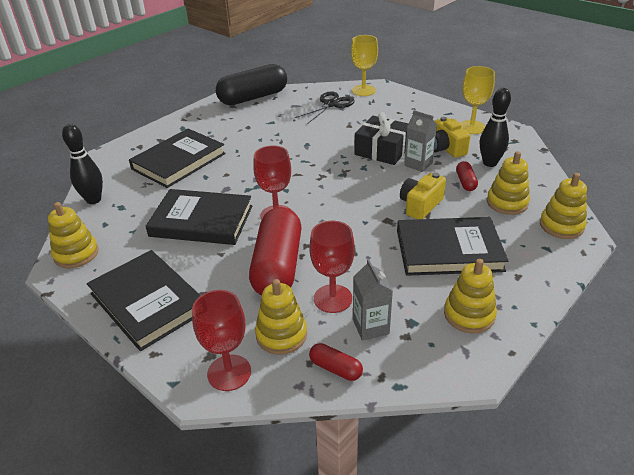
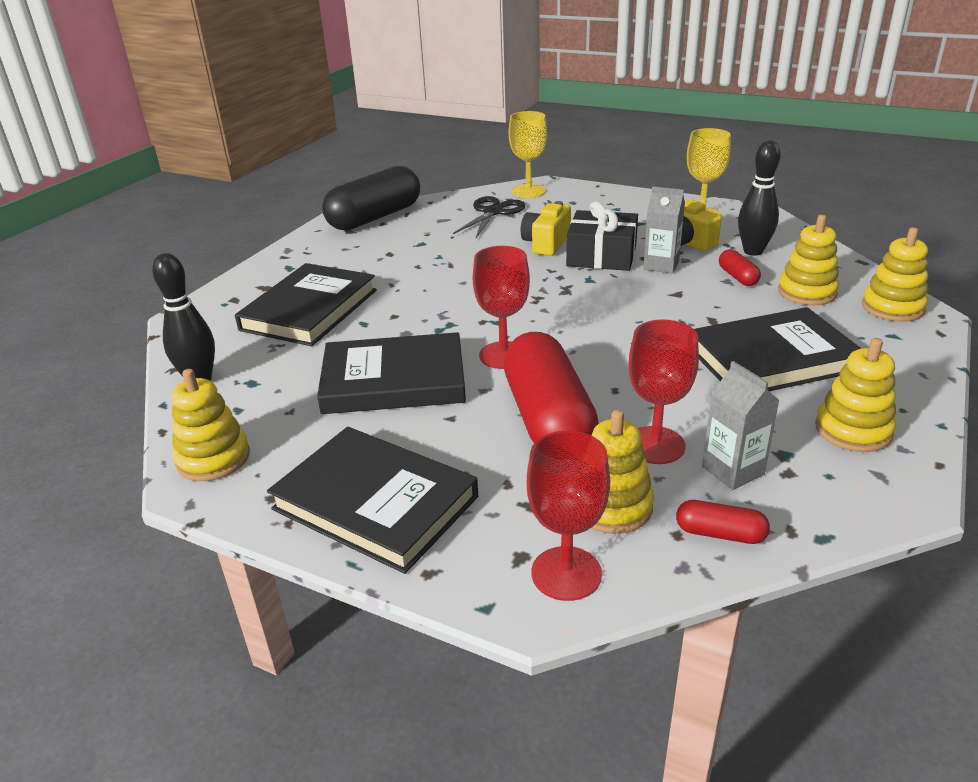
camera: 15 degrees left, 5 degrees down
(420, 205) = (697, 312): yellow camera -> yellow camera (546, 243)

